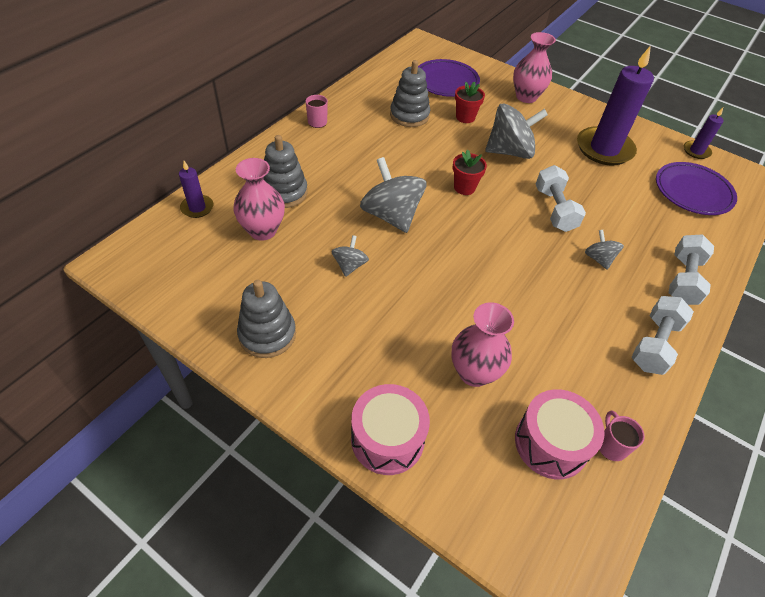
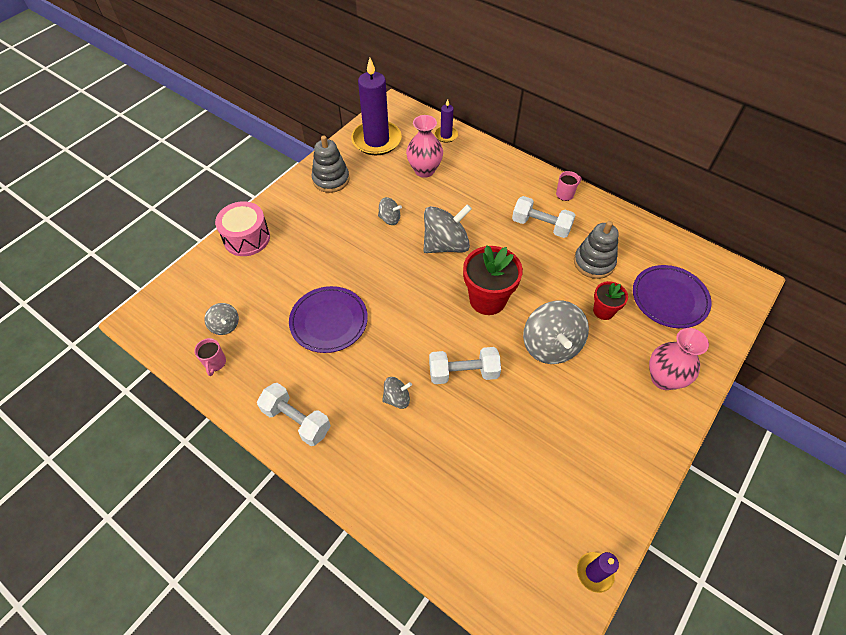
camera: 95 degrees right, 5 degrees up
(284, 192) = (467, 179): grey stacking toy -> none
(464, 187) = (487, 299): red flower pot -> red flower pot, size x1.78
(474, 372) = (287, 287): pink vase -> none
(551, 443) = (225, 325): pink drum -> grey spinning top
(604, 149) = (575, 448): purple candle -> purple candle (376, 140)
(611, 446) = (215, 363): pink mug -> pink mug turned 90 degrees clockwise
(683, 280) = (368, 472): white dumbbell -> white dumbbell (541, 225)
(693, 192) = (508, 535): purple plate -> purple plate (329, 321)

